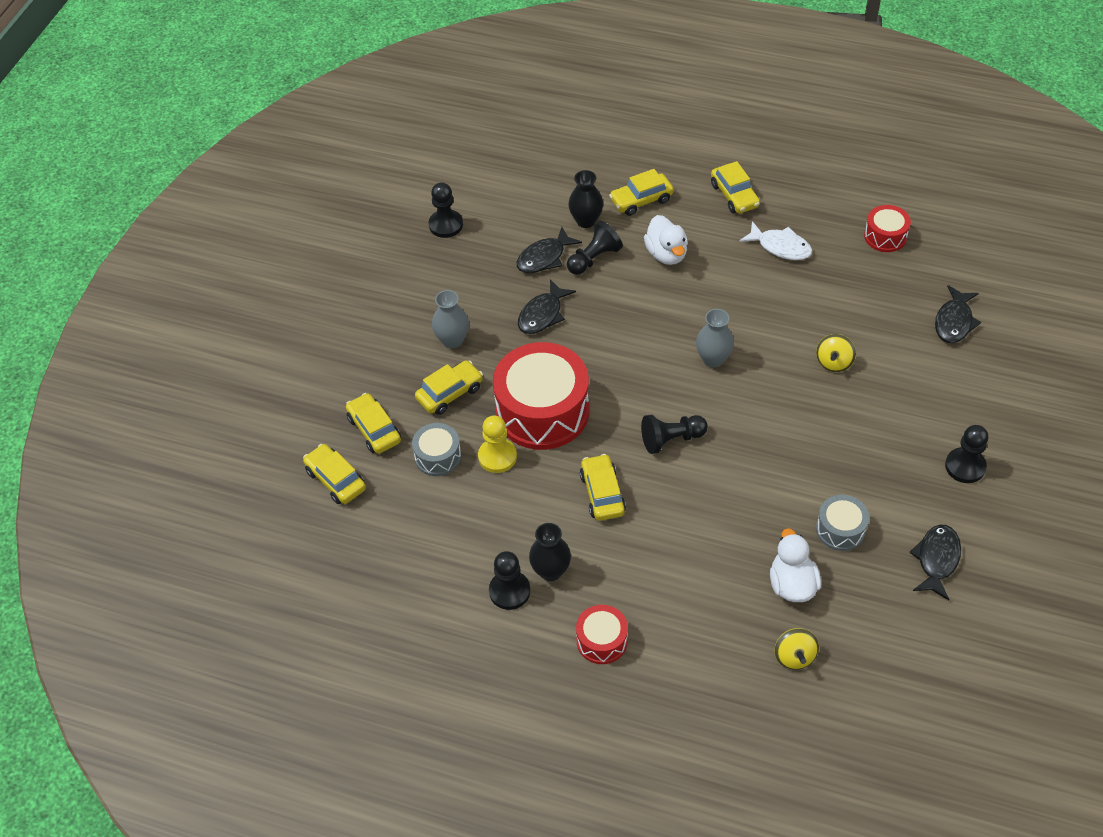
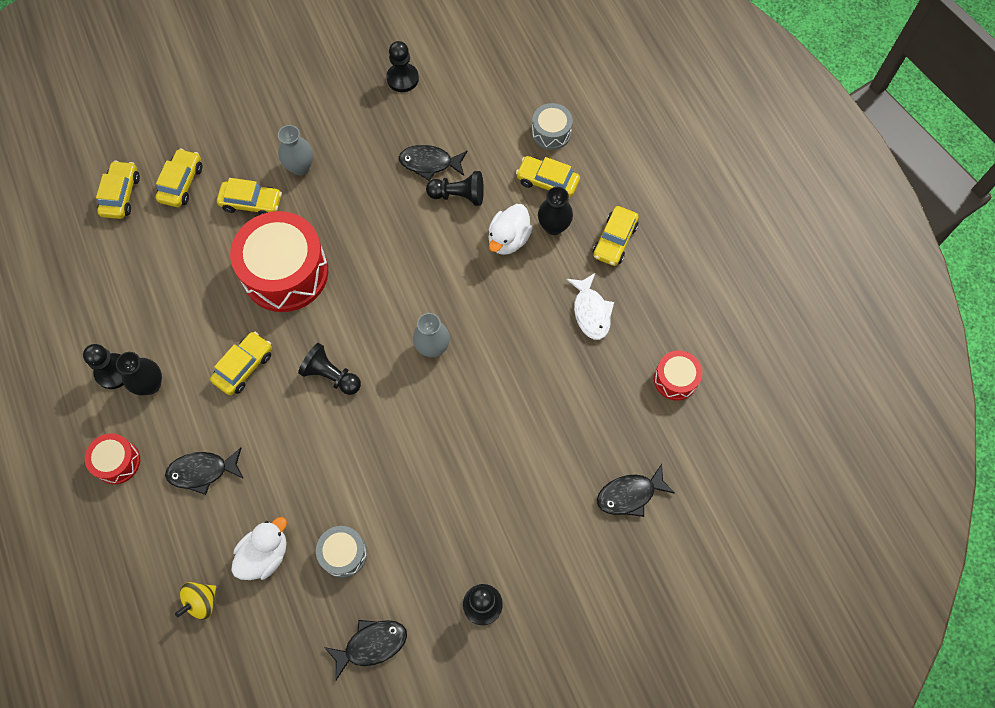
camera: 45 degrees right, 15 degrees up
(438, 456) = (190, 239): grey drum -> grey drum (551, 133)
(497, 456) = (221, 275): yellow pawn -> none
(542, 314) = (374, 204): black fish -> black fish (202, 471)
(586, 221) = (491, 162): black vase -> black vase (554, 226)
(834, 362) = (505, 434): yellow spinning top -> none

